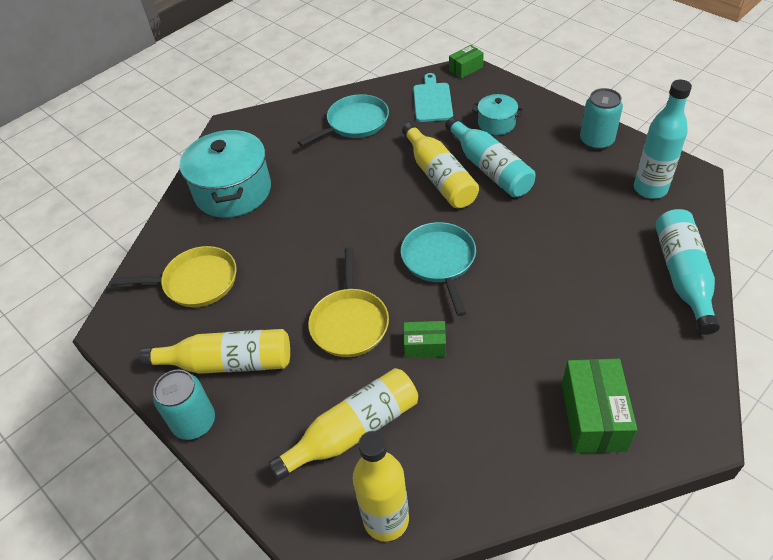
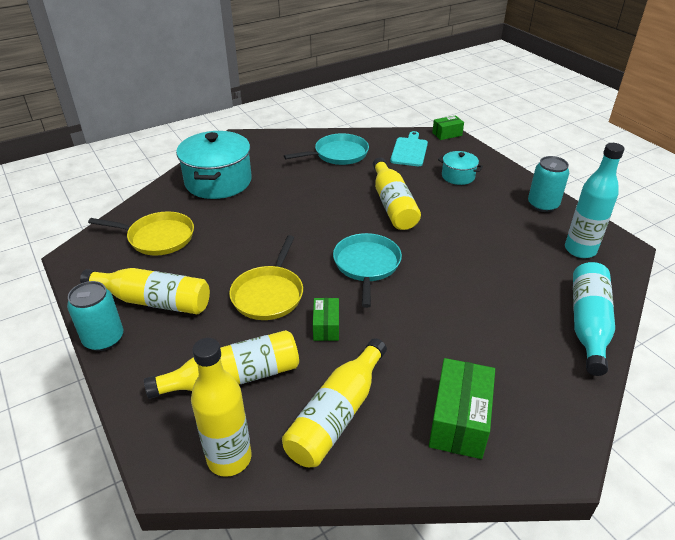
camera: 10 degrees right, 10 degrees down
(425, 346) = (326, 326): green box -> green box turned 75 degrees clockwise
(473, 443) = (336, 414): none -> yellow bottle
(489, 168) = (439, 207): turquoise bottle -> none

